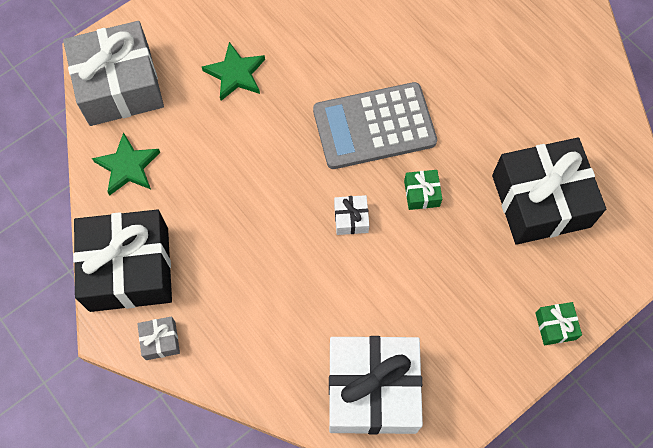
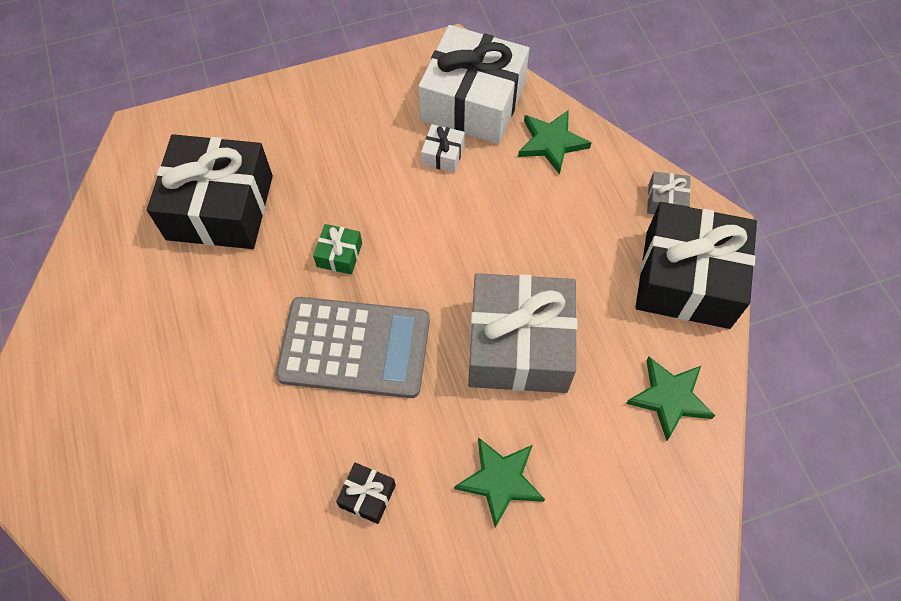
camera: 160 degrees left, 5 degrees down
(119, 85) = (662, 519): grey gift -> grey gift (519, 345)
(281, 368) = (551, 143): none -> green star
(320, 38) = (367, 496): none -> black gift
(351, 218) = (427, 253): white gift -> white gift (443, 155)
(555, 326) = (279, 99): green gift -> none

